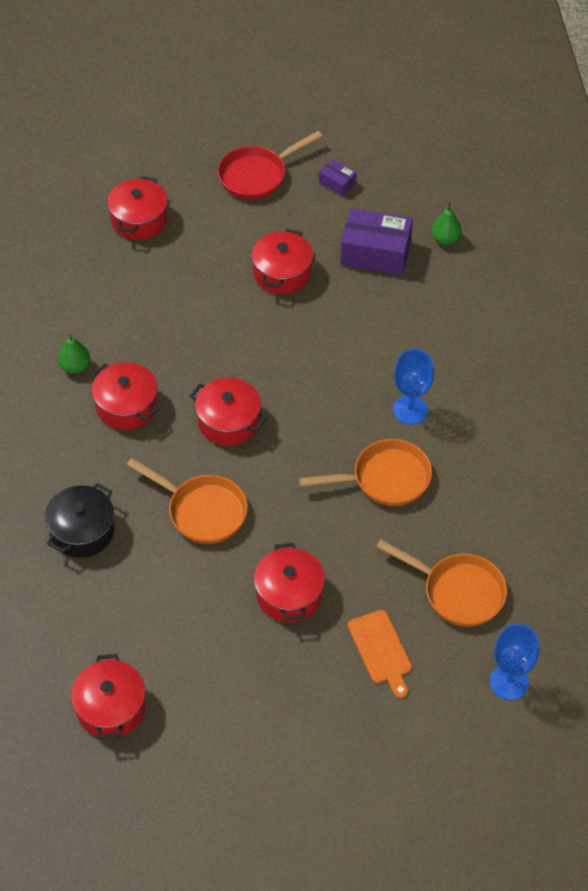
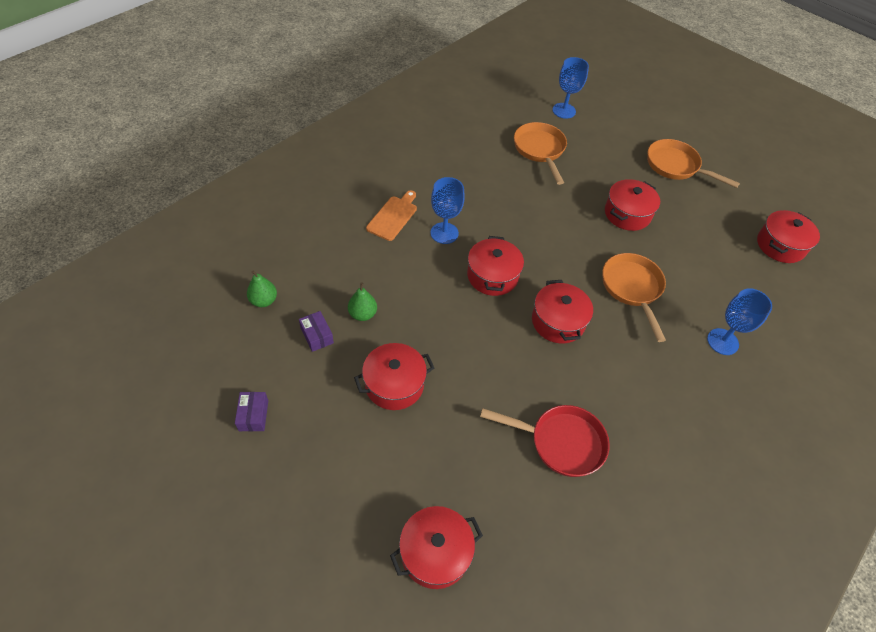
camera: 135 degrees left, 0 degrees up
(75, 367) = (626, 461): green pear -> green pear (363, 314)
(82, 531) = (722, 341): black pot -> blue goblet
(127, 406) = (616, 394): red pot -> red pot (492, 276)
(257, 175) = (292, 490): red pan -> red pan (561, 442)
(375, 253) = (317, 335): purple box -> purple box, size x0.50
(381, 650) = (607, 161): orange cutting board -> orange cutting board (393, 216)
(385, 479) = (507, 216): orange pan -> orange pan (675, 166)

